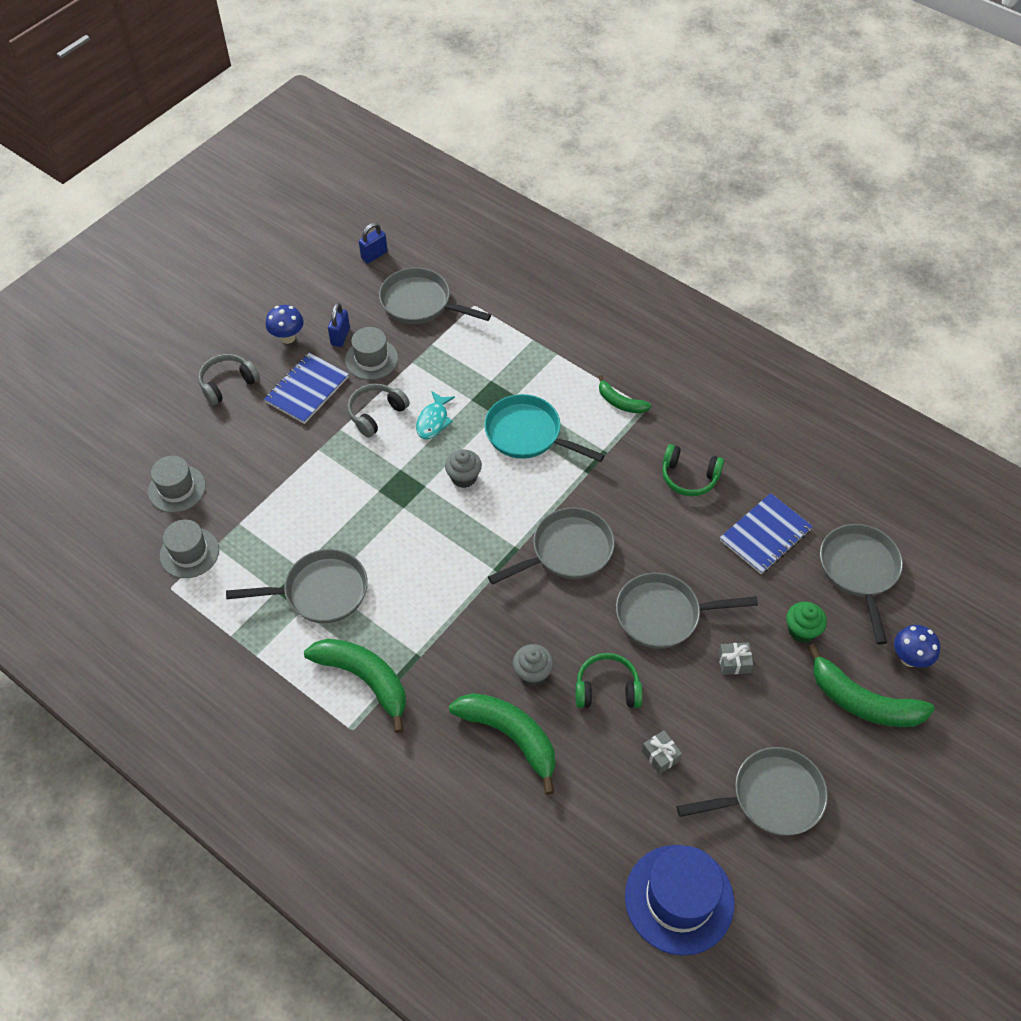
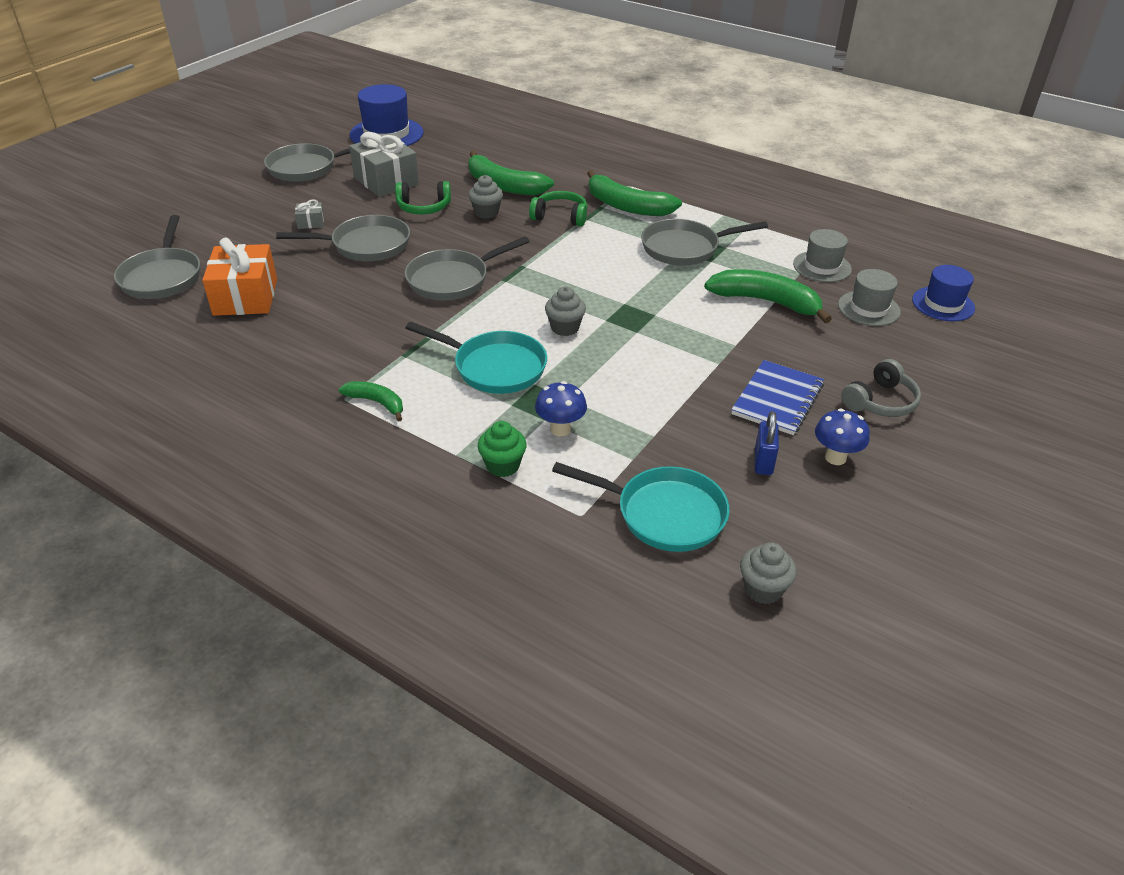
camera: 175 degrees right, 15 degrees down
(103, 491) = (943, 304): none -> blue hat
(371, 359) = (709, 436): grey hat -> none
(374, 255) = (763, 589): blue padlock -> grey cupcake
(376, 414) = (681, 379): grey headphones -> none
(420, 303) = (664, 514): grey pan -> turquoise pan
(433, 421) = (610, 375): turquoise fish -> none
(660, 756) = (386, 181): grey gift -> grey gift, size x2.24
(689, 477) = (311, 337): green headphones -> green headphones (560, 217)
(765, 535) = (245, 297): blue notebook -> orange gift
(801, 630) = (241, 240): green cupcake -> green cupcake (503, 465)
(862, 701) = (209, 208): green banana -> green banana (766, 302)
(909, 658) = (152, 229): blue mushroom -> blue mushroom (560, 429)

